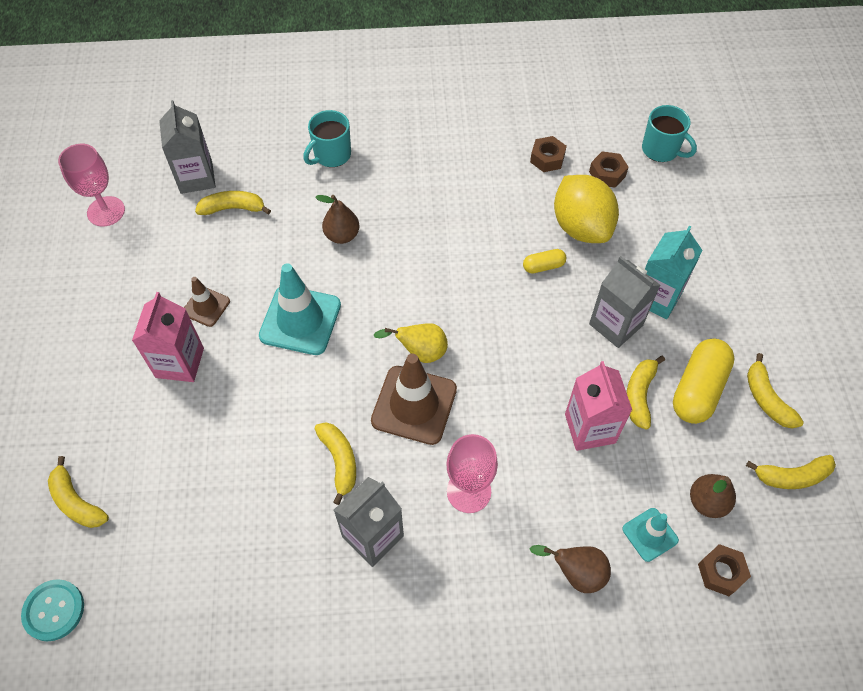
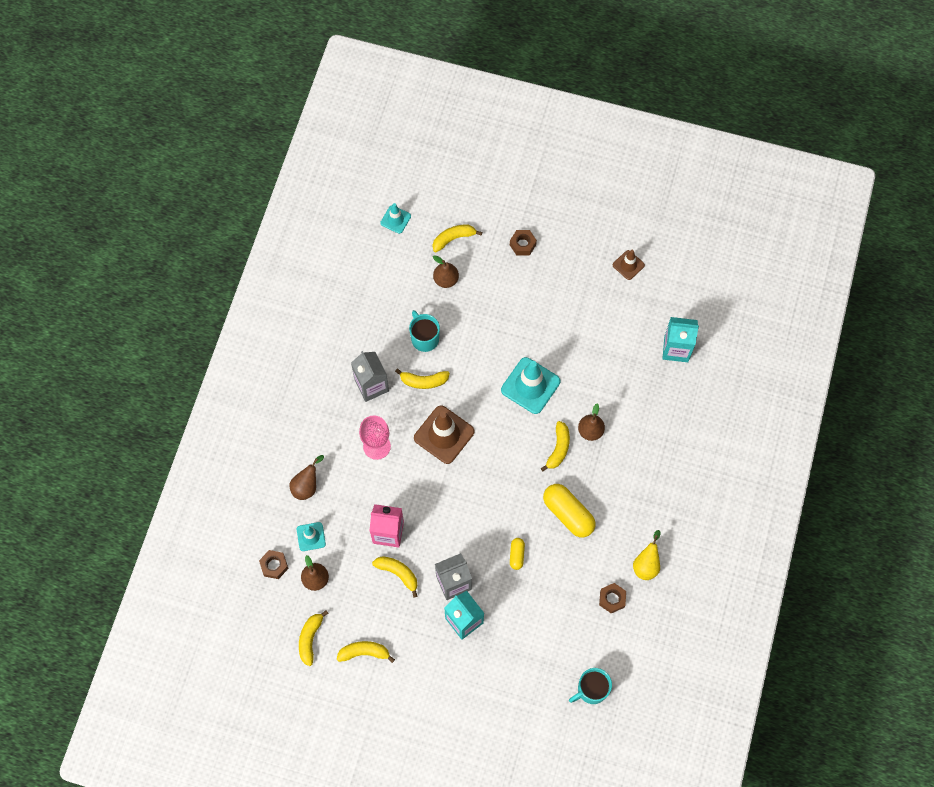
camera: 110 degrees right, 10 degrees up
(54, 610) = (395, 219): turquoise button -> turquoise traffic cone
(106, 211) = (664, 286): pink goblet -> none
(155, 488) = (446, 279): none -> brown pear
(180, 362) = (525, 308): pink carton -> none
(196, 177) = (676, 349): grey carton -> turquoise carton
(206, 307) = (562, 332): brown traffic cone -> brown traffic cone (628, 265)
(233, 208) = (639, 367): yellow banana -> yellow banana (558, 448)
(331, 155) = (667, 445): turquoise mug -> turquoise mug (424, 338)
(420, 352) = (479, 451): yellow pear -> yellow pear (646, 564)
(581, 227) = (540, 596): yellow lemon -> none
(607, 174) = (582, 637): brown nut -> brown nut (522, 244)
(698, 389) = (388, 612): yellow capsule -> yellow capsule (568, 513)

